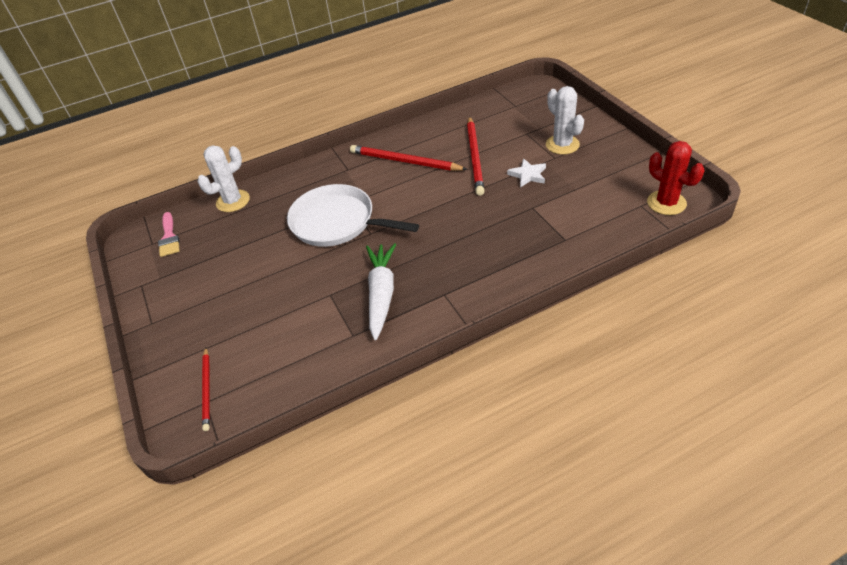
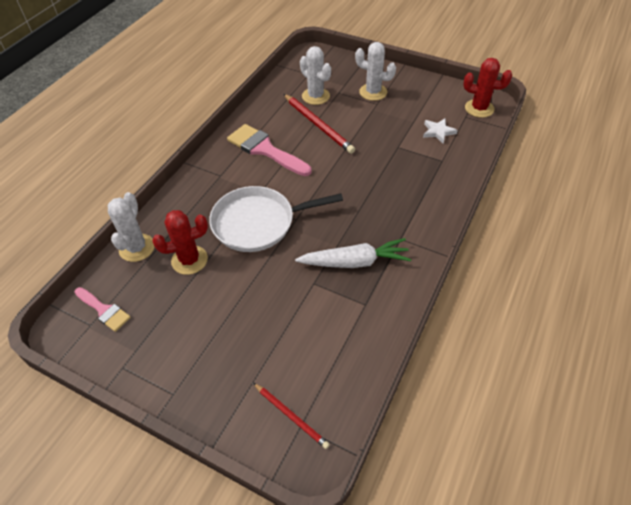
camera: 40 degrees left, 5 degrees up
(258, 228) = (189, 260): none -> red cactus
(381, 294) = (354, 262): white carrot -> white carrot turned 120 degrees clockwise
(405, 161) = (265, 149): red pencil -> pink brush
(500, 129) = (315, 96): none -> white cactus
(528, 175) = (371, 124): white star -> white star (438, 132)

